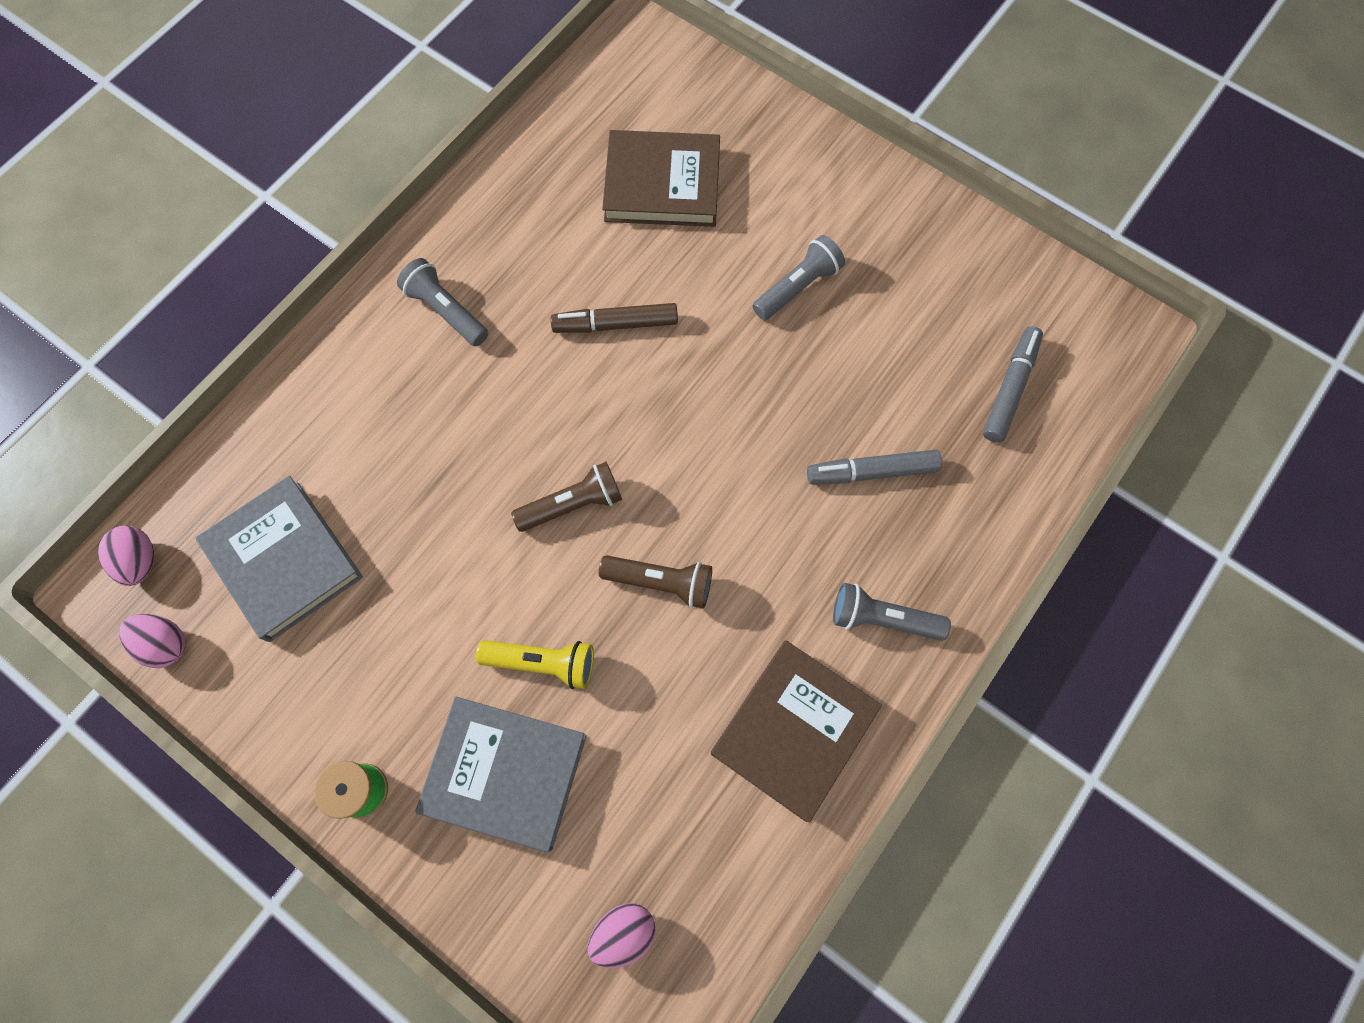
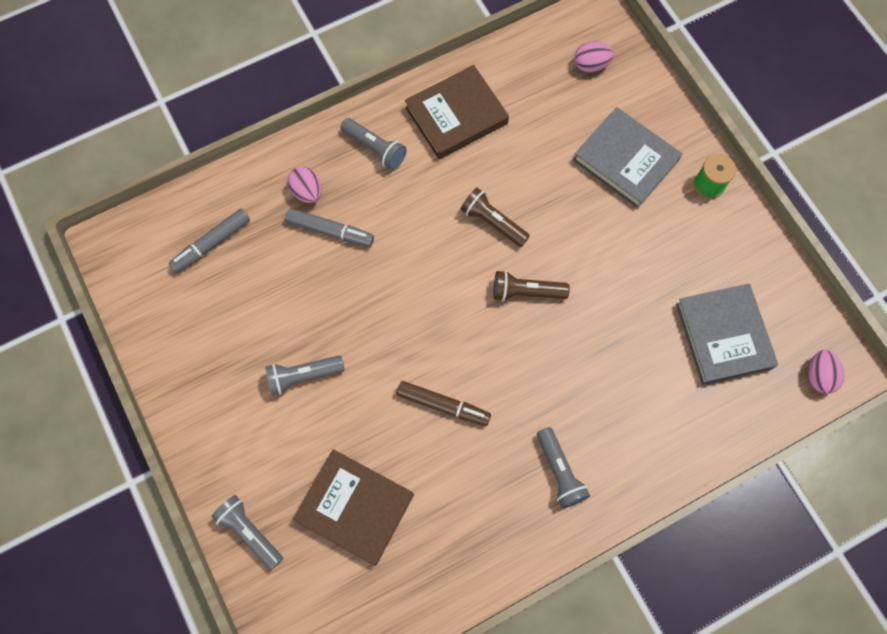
camera: 155 degrees left, 0 degrees up
(165, 644) = (810, 315): pink egg -> pink egg (307, 192)
(542, 663) = (582, 207): yellow flashlight -> none
(760, 120) = (250, 532): none -> grey flashlight

